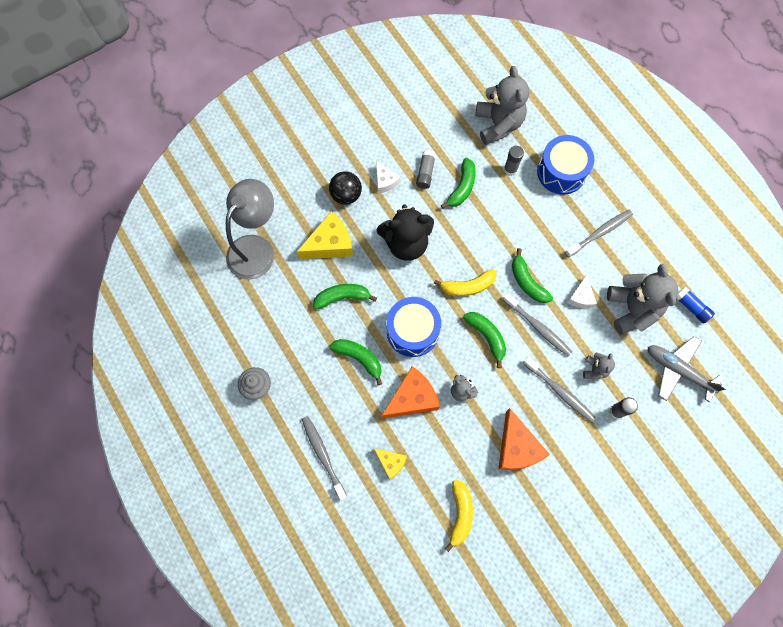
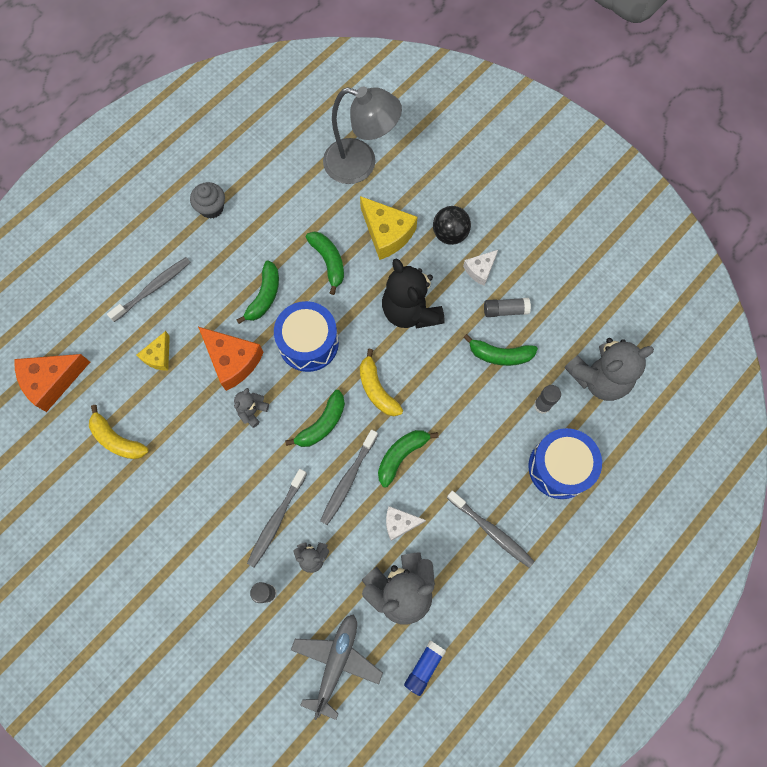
camera: 75 degrees right, 0 degrees up
(460, 514) = (117, 439): yellow banana -> yellow banana turned 45 degrees clockwise
(517, 447) = (201, 485): orange cheese -> orange cheese (52, 381)

